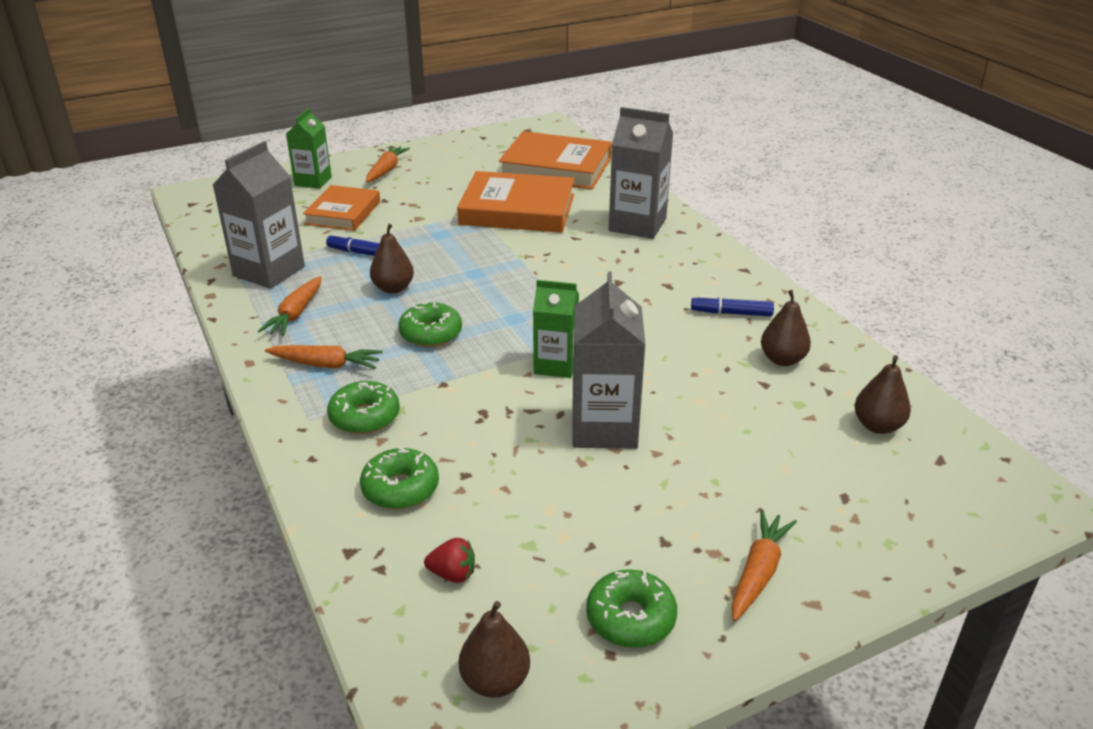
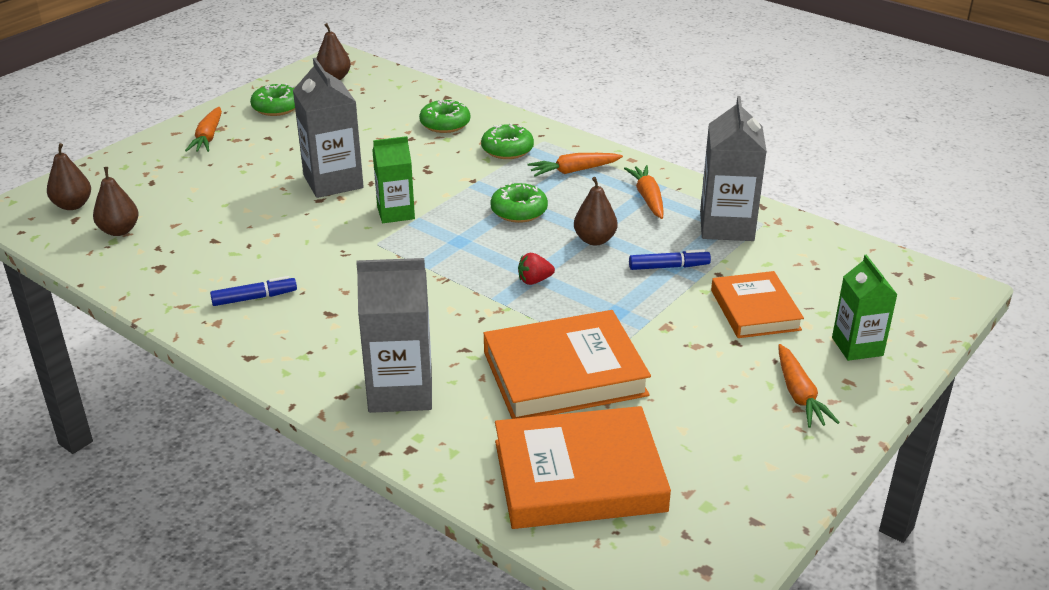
camera: 155 degrees right, 0 degrees up
(453, 574) = (382, 101): red strawberry -> red strawberry (534, 280)
(782, 360) = (199, 264): brown pear -> brown pear (73, 205)

